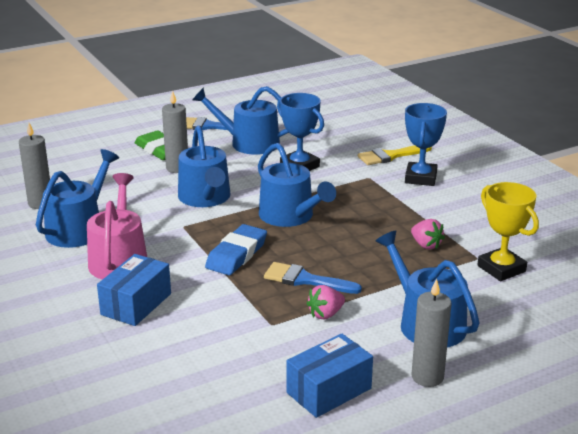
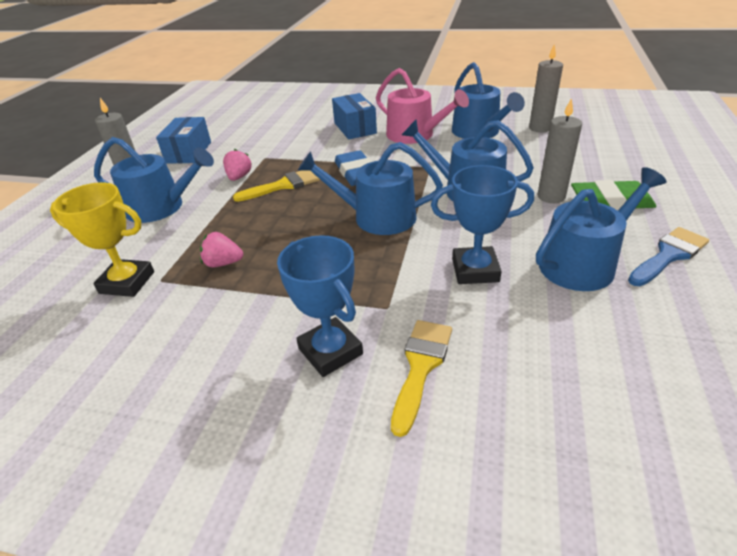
camera: 135 degrees right, 10 degrees up
(305, 280) = (283, 185): blue brush -> yellow brush

